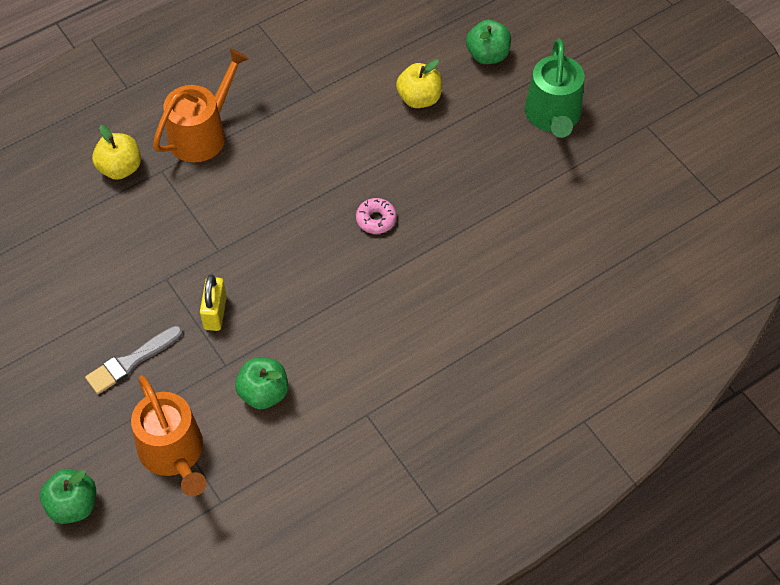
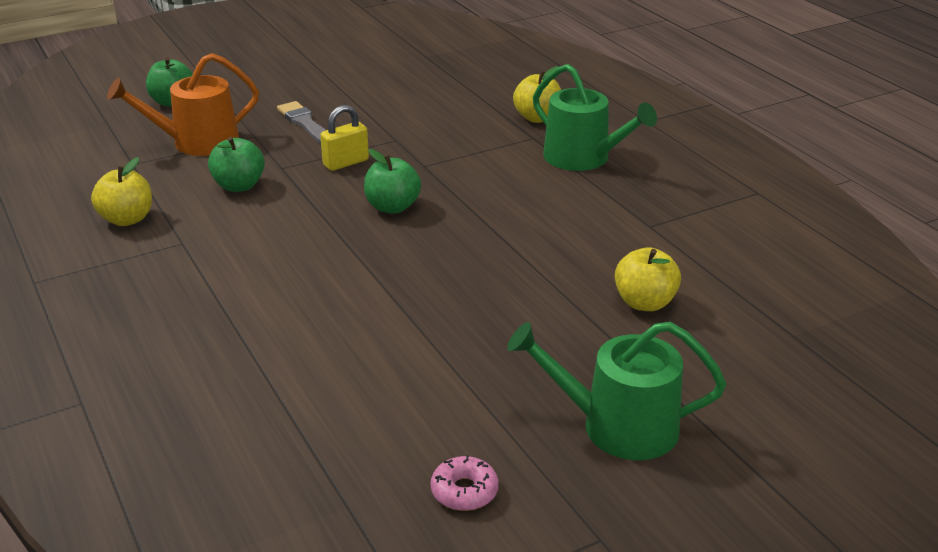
camera: 95 degrees right, 25 degrees down
(202, 133) = (583, 158): orange watering can -> green watering can
(215, 313) = (346, 163): yellow padlock -> yellow padlock turned 45 degrees counterclockwise
(331, 472) = (127, 219): none -> yellow apple
(376, 219) = (446, 260): pink donut -> pink donut (464, 491)
(487, 55) = (737, 369): green apple -> green apple (392, 207)

